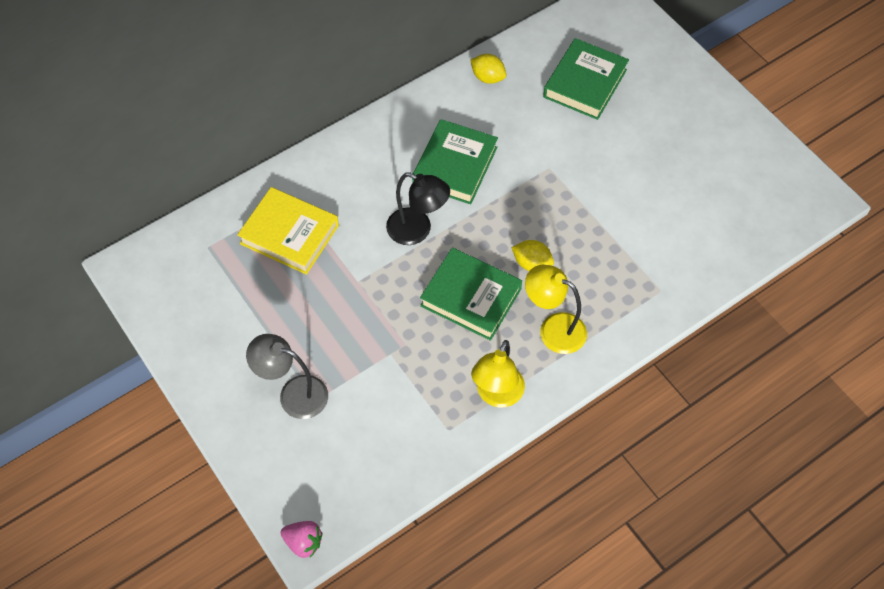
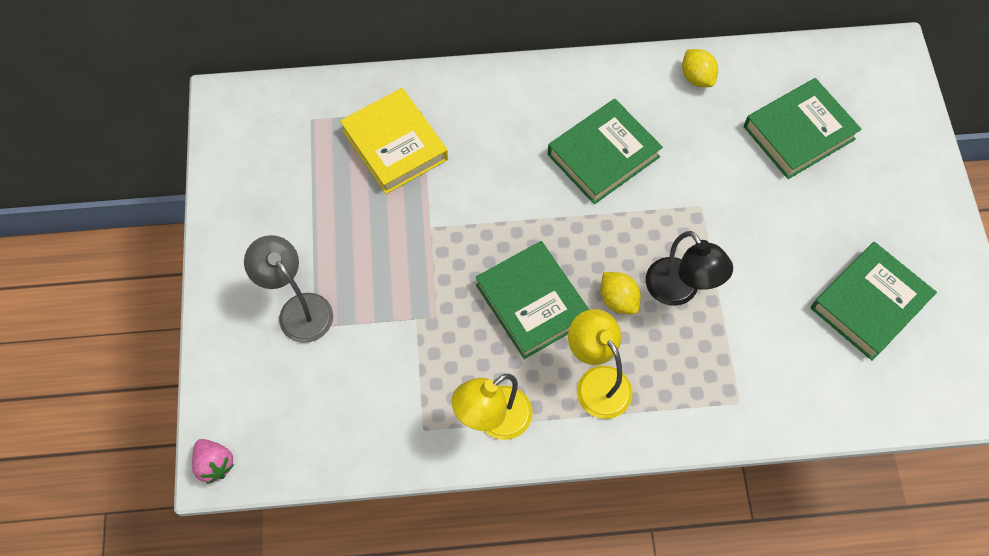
camera: 30 degrees right, 5 degrees up
(417, 230) = (522, 205): black lamp -> black lamp (679, 291)
(706, 179) = (869, 304): none -> green book

